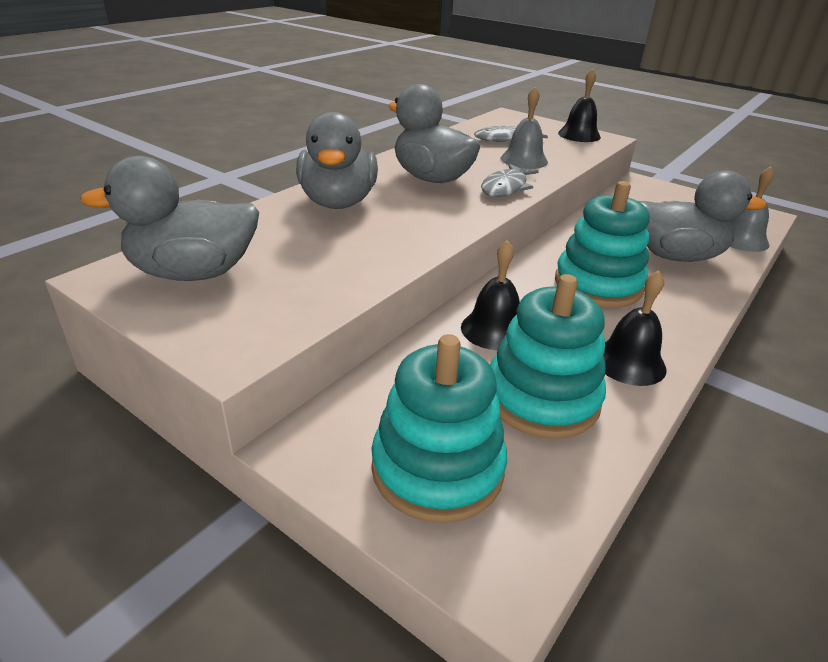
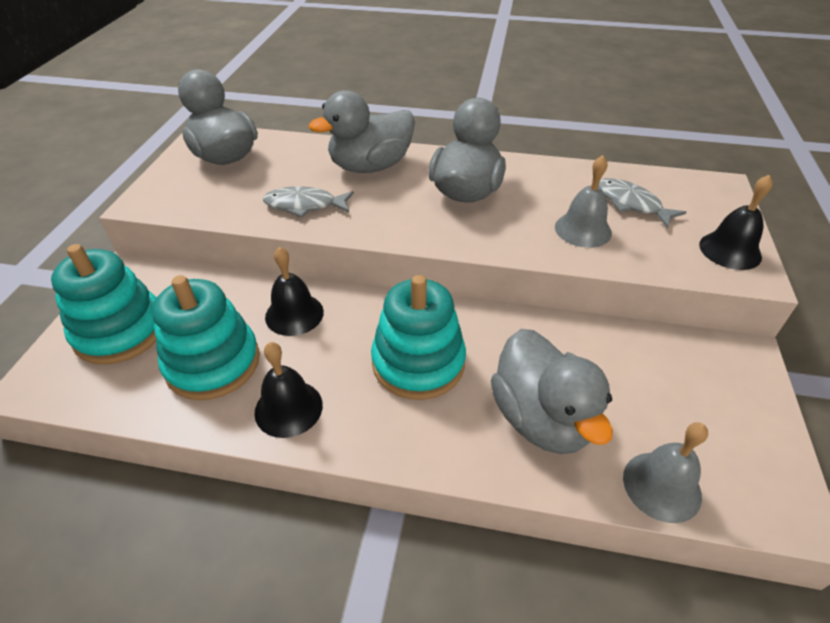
camera: 65 degrees right, 10 degrees up
(506, 188) = (490, 236): grey fish -> grey fish (304, 205)

